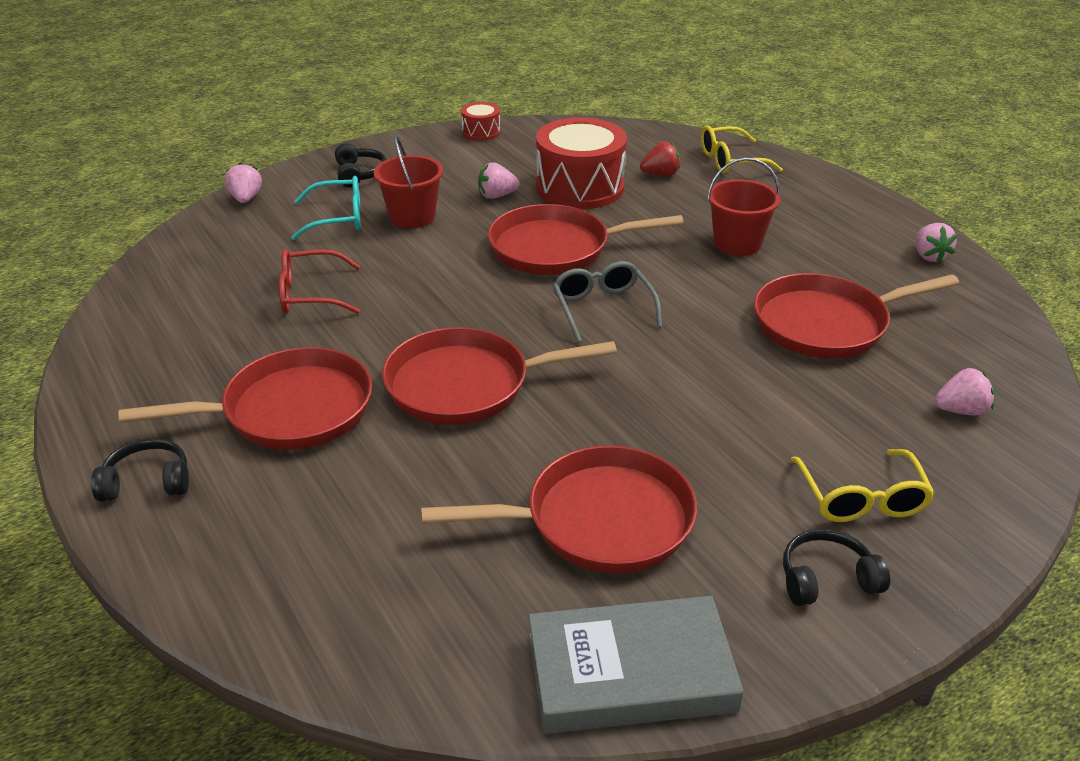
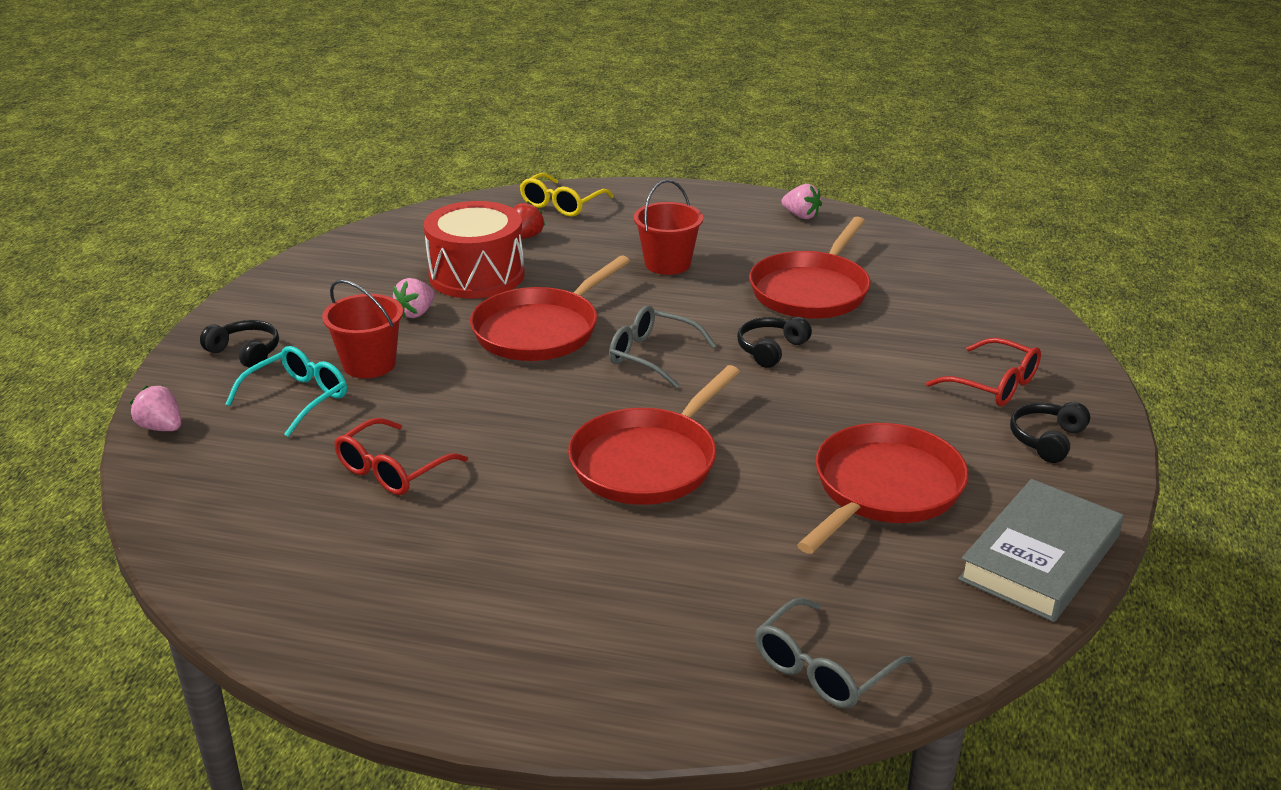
camera: 45 degrees left, 5 degrees down
(147, 482) = (526, 683): black headphones -> black headphones (770, 349)
(290, 410) = (545, 560): red pan -> none
(314, 619) = (822, 669): none -> grey glasses
(481, 132) = (302, 267): red drum -> none
(861, 499) = (994, 385): yellow glasses -> red glasses
(961, 410) = (963, 304): pink strawberry -> none

